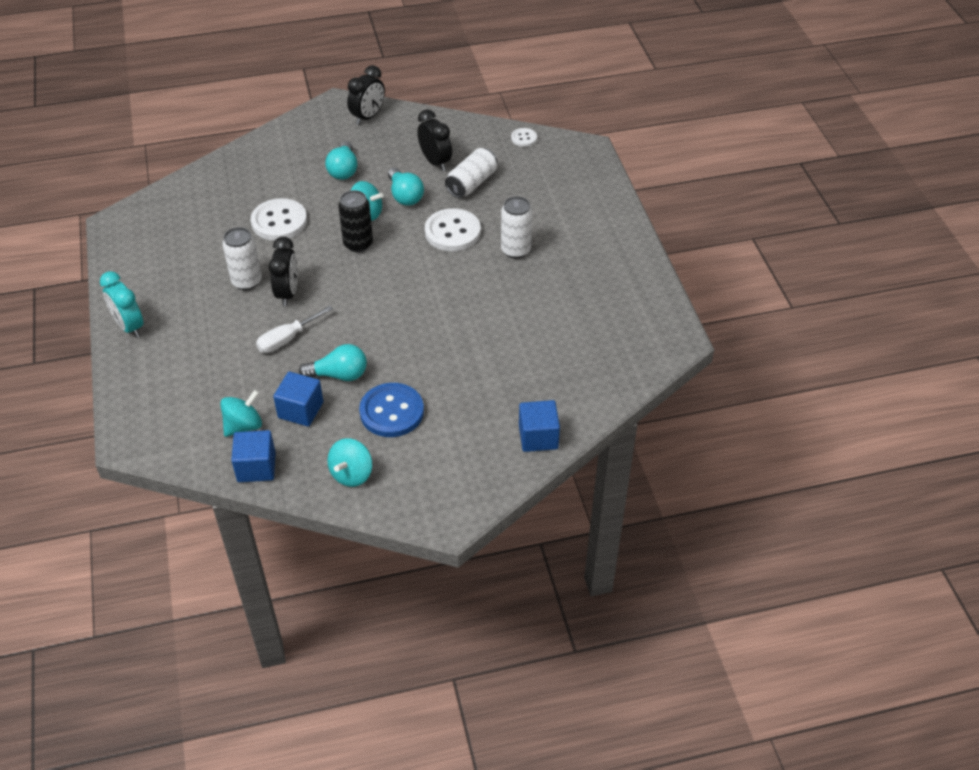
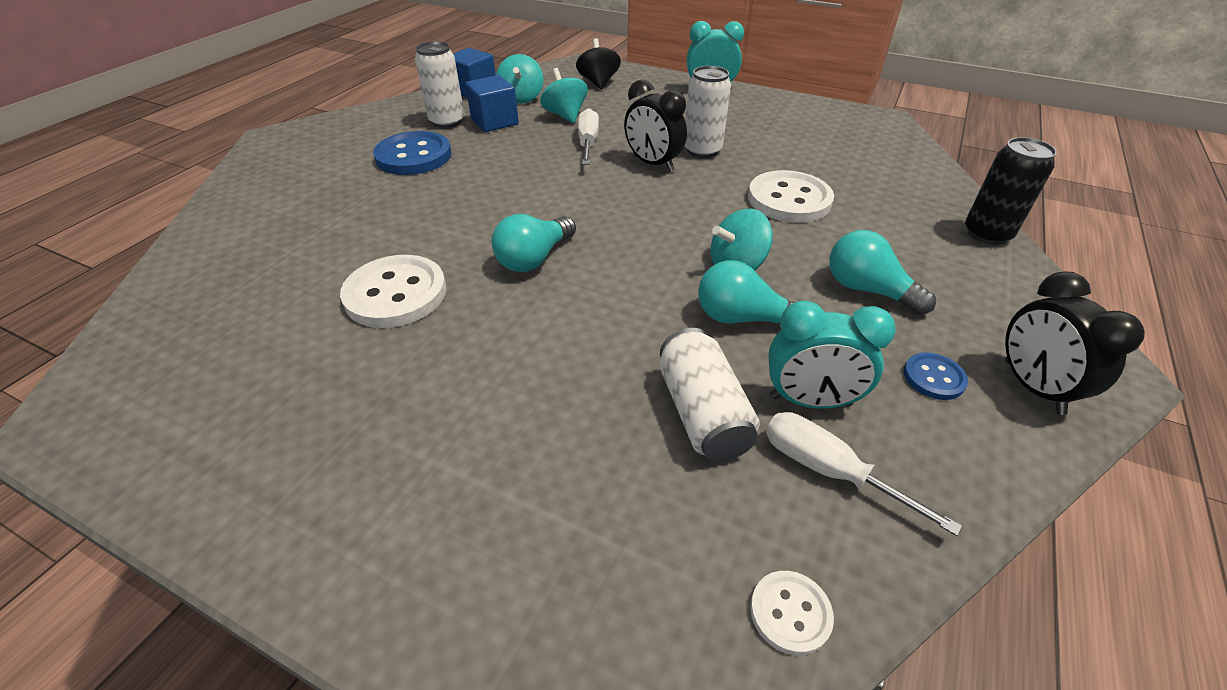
camera: 130 degrees right, 5 degrees down
(169, 399) = (598, 83): none -> black spinning top
(339, 375) = (501, 150): turquoise light bulb -> turquoise light bulb (534, 258)
(351, 474) = (394, 118): turquoise spinning top -> turquoise spinning top (565, 115)
(358, 244) = (680, 234): black can -> black can (987, 234)
(388, 139) = (933, 378): none -> blue button
(435, 162) = (810, 401): black clock -> turquoise clock
(452, 232) = (605, 322): white button -> white button (396, 294)
(464, 147) = (829, 471): none -> white screwdriver
(515, 250) = (483, 364): white can -> white can (447, 121)
(538, 437) = (229, 213): blue cube -> none

